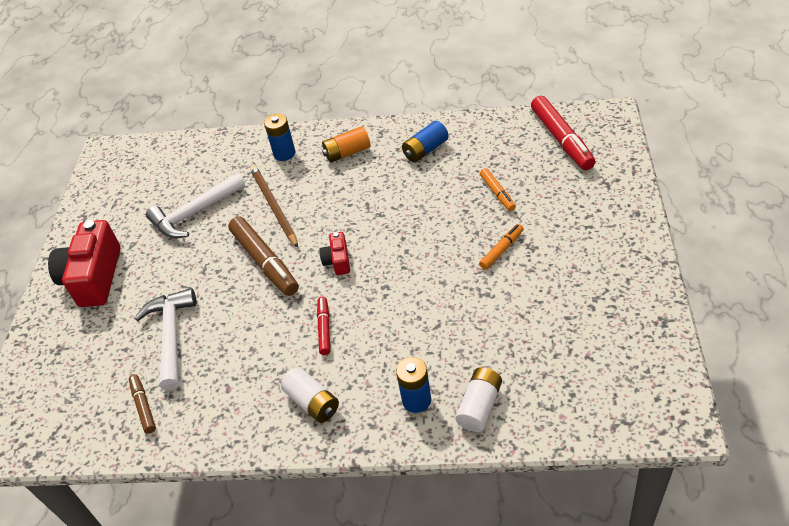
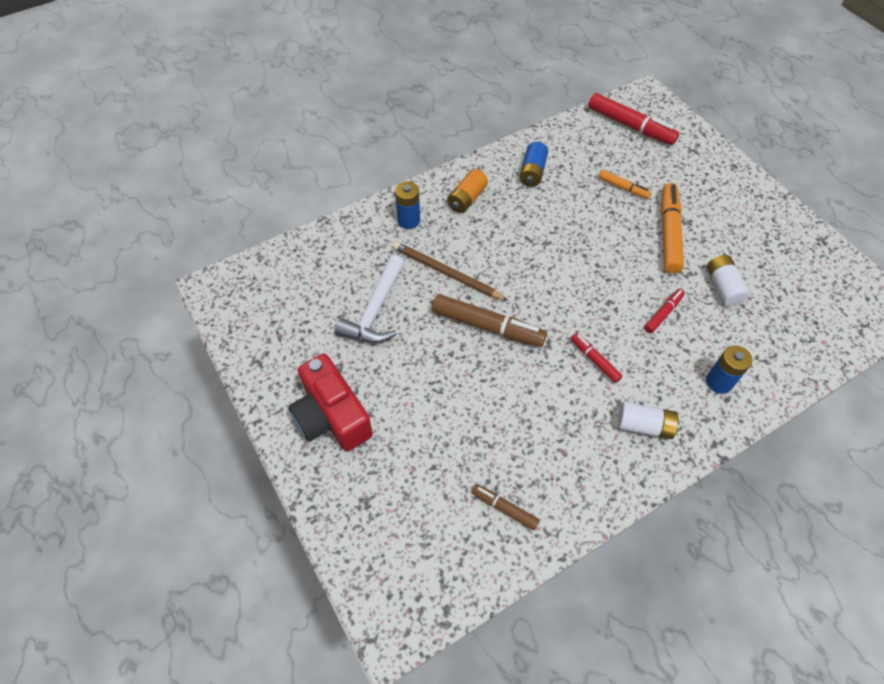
camera: 40 degrees left, 10 degrees up
(171, 335) = (466, 432): white hammer -> none
(337, 261) = (550, 297): red camera -> none
(424, 317) = (663, 313): none -> red marker
(479, 406) = (766, 363): white battery -> white battery (723, 287)
(502, 250) = (669, 233): orange marker -> orange marker, size x1.87

